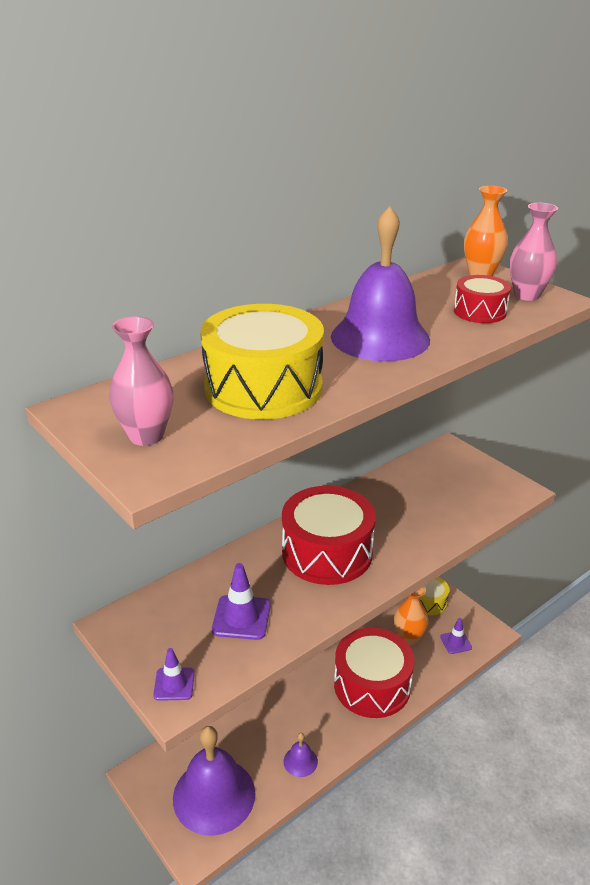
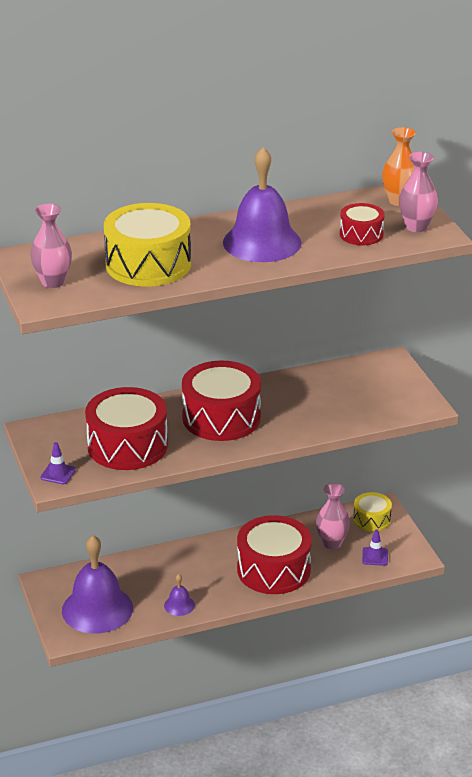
camera: 20 degrees right, 0 degrees up
(241, 617) = (127, 446): purple traffic cone -> red drum
(408, 638) = (332, 543): orange vase -> pink vase

